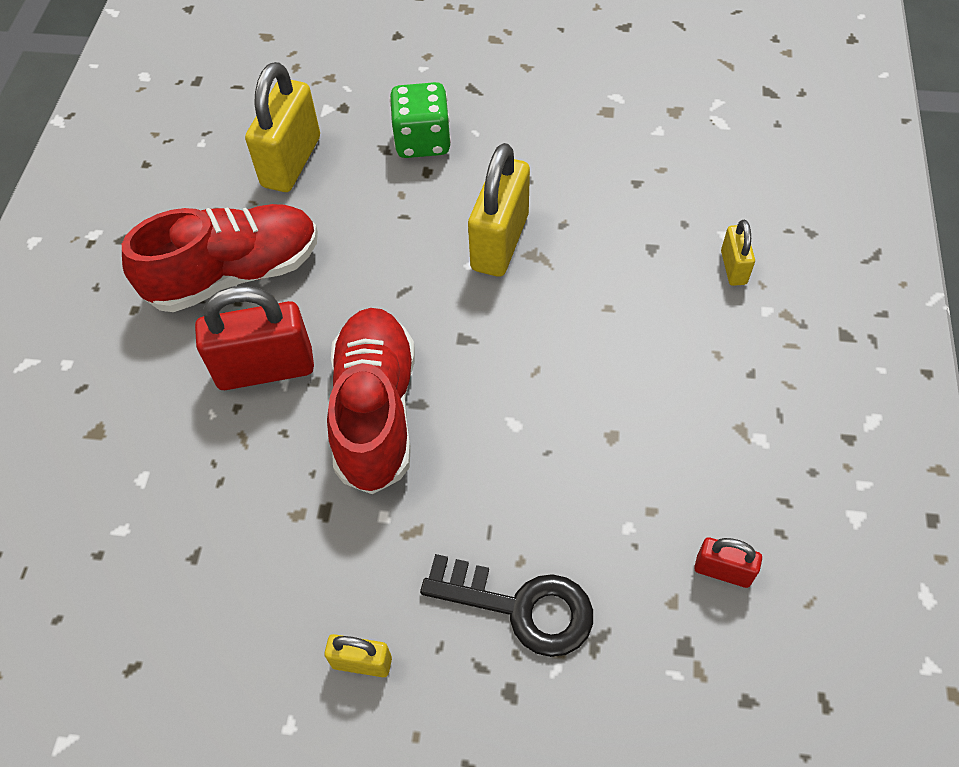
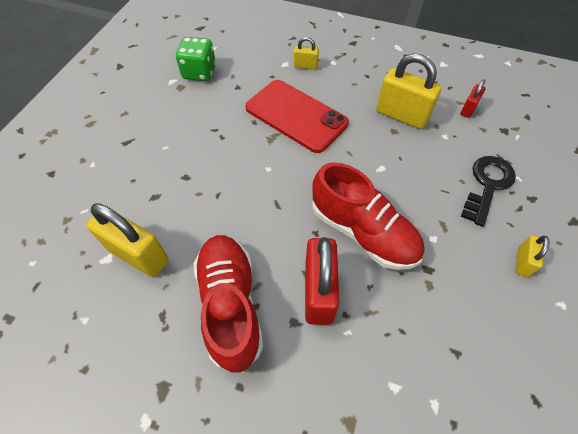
camera: 80 degrees left, 0 degrees up
(375, 411) = (363, 232): red shoe -> red shoe turned 150 degrees counterclockwise
(422, 141) = (159, 174): green dice -> green dice (199, 72)
(500, 242) = (257, 151): yellow padlock -> yellow padlock (401, 115)
(596, 278) = (296, 116): none -> red phone

